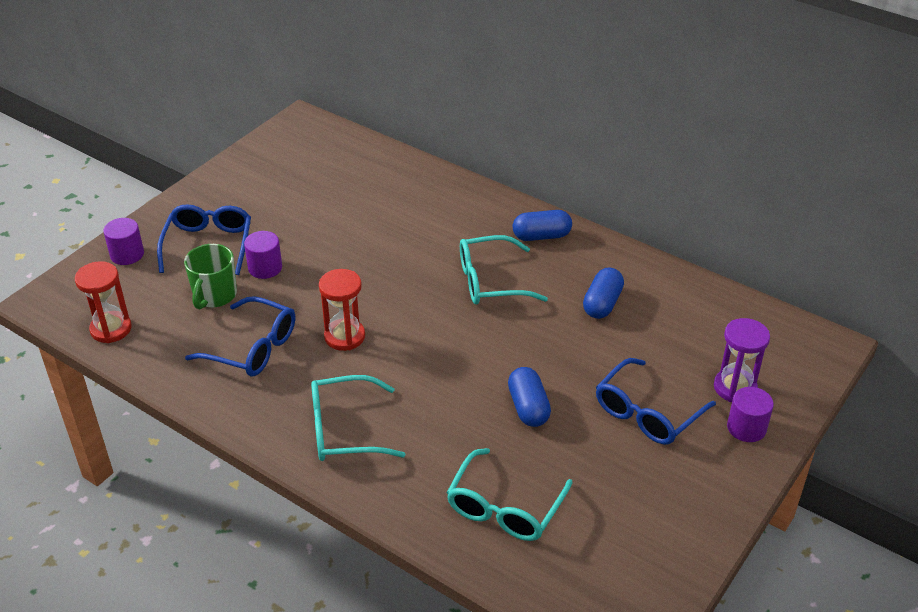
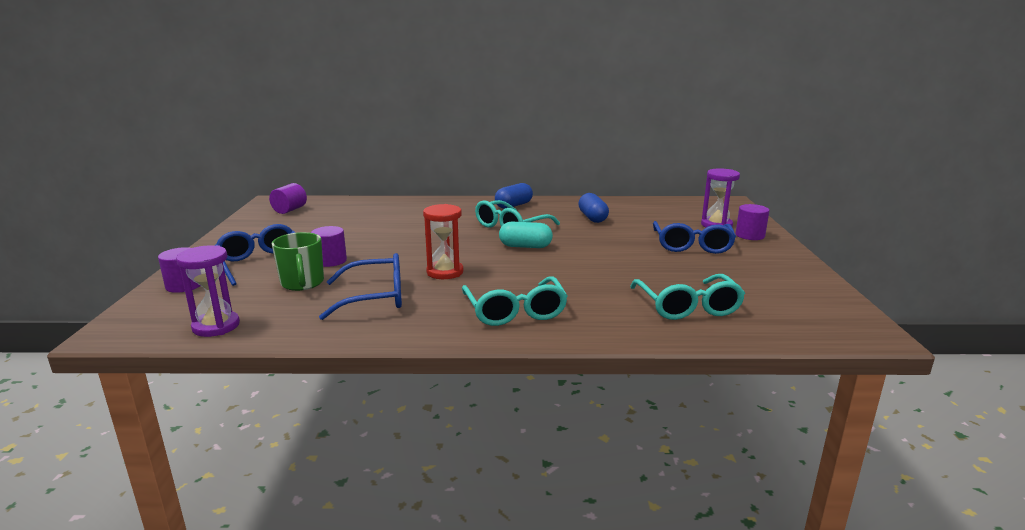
camera: 35 degrees left, 20 degrees down
(111, 329) = (216, 326): red hourglass -> purple hourglass
(304, 147) = (290, 210): none -> purple cylinder
(344, 430) = (515, 311): turquoise glasses -> turquoise glasses turned 60 degrees counterclockwise
(465, 327) = (525, 246): none -> turquoise capsule
(528, 407) = (622, 263): blue capsule -> none

